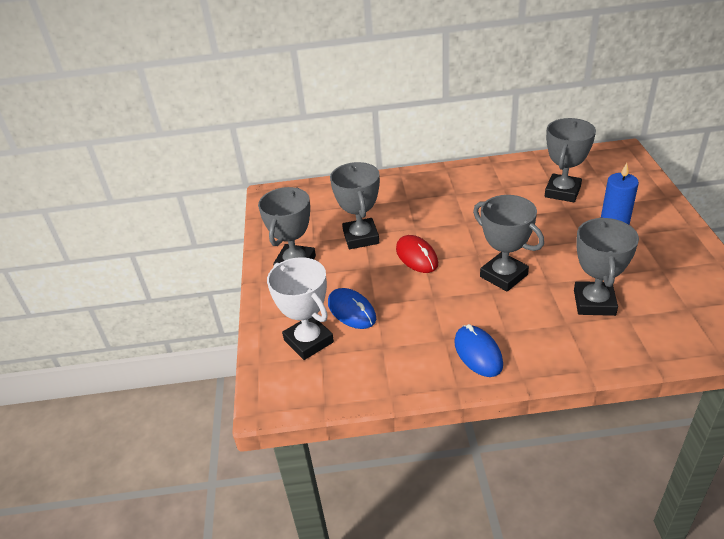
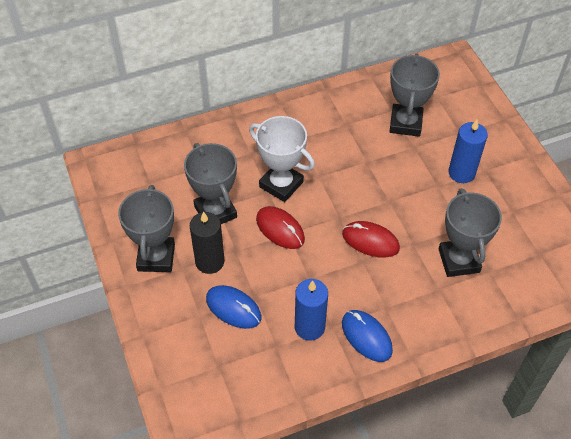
camera: 20 degrees left, 15 degrees up
(309, 341) = (201, 352): white trophy -> white trophy (281, 184)
(342, 273) = (209, 261): none -> black candle
(421, 336) = (309, 327): none -> blue candle
(503, 276) = (370, 241): grey trophy -> red mouse

